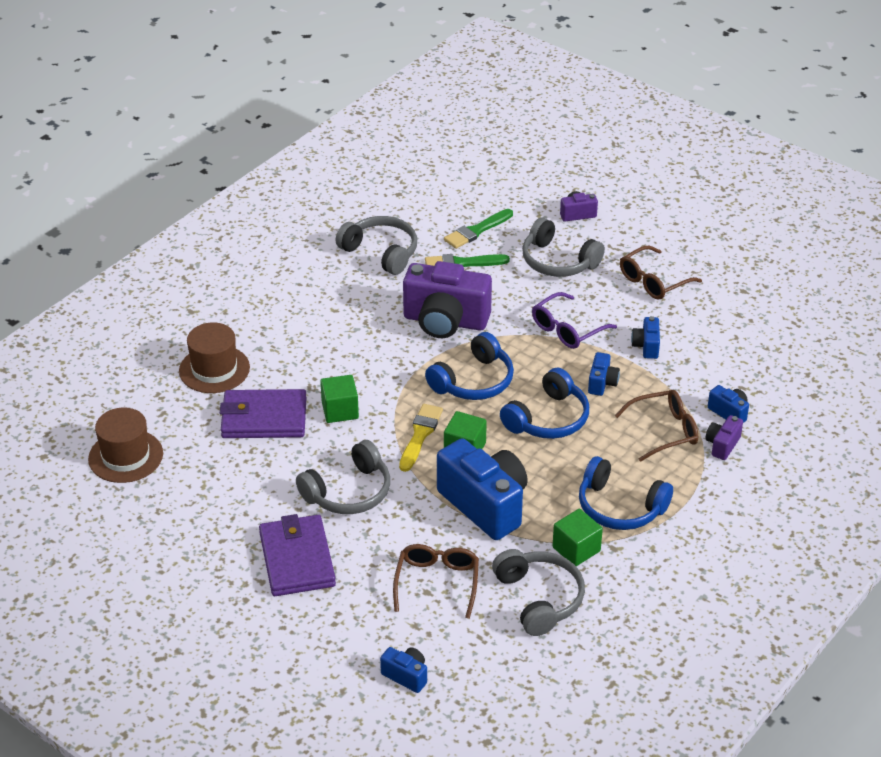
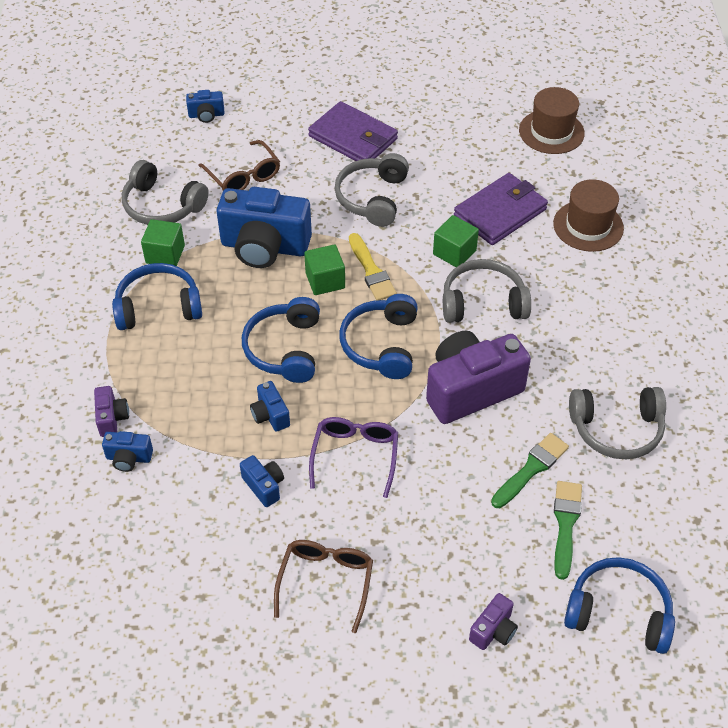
camera: 140 degrees right, 10 degrees up
(498, 186) = (618, 613): none -> blue headphones
(558, 261) = (445, 540): grey headphones -> grey headphones (483, 303)
(663, 431) = (175, 399): brown glasses -> none

